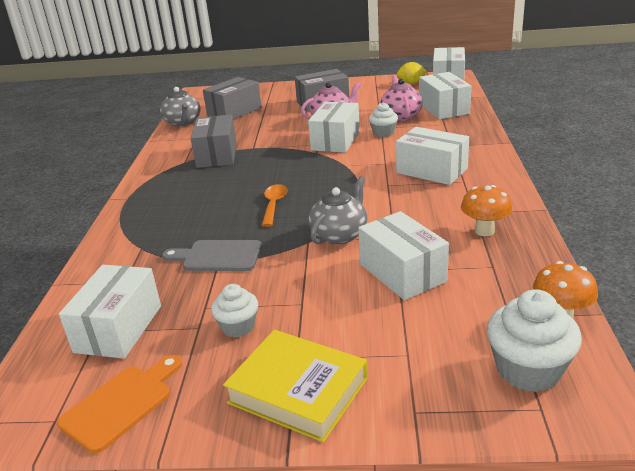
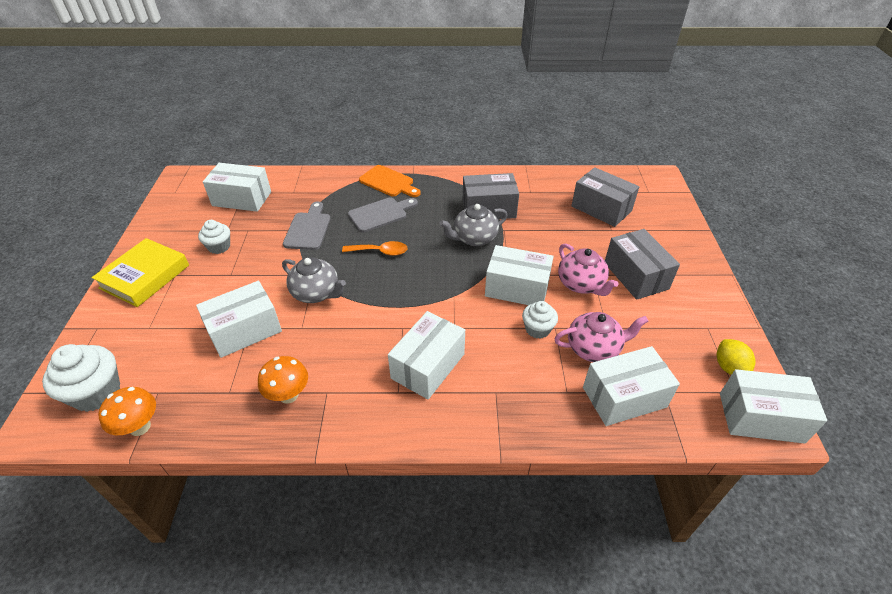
camera: 85 degrees right, 15 degrees up
(121, 404) = (174, 211): orange cutting board -> orange cutting board (388, 182)
(183, 123) = (569, 179): grey teapot -> grey teapot (474, 238)
(204, 211) = (380, 214): none -> grey cutting board

